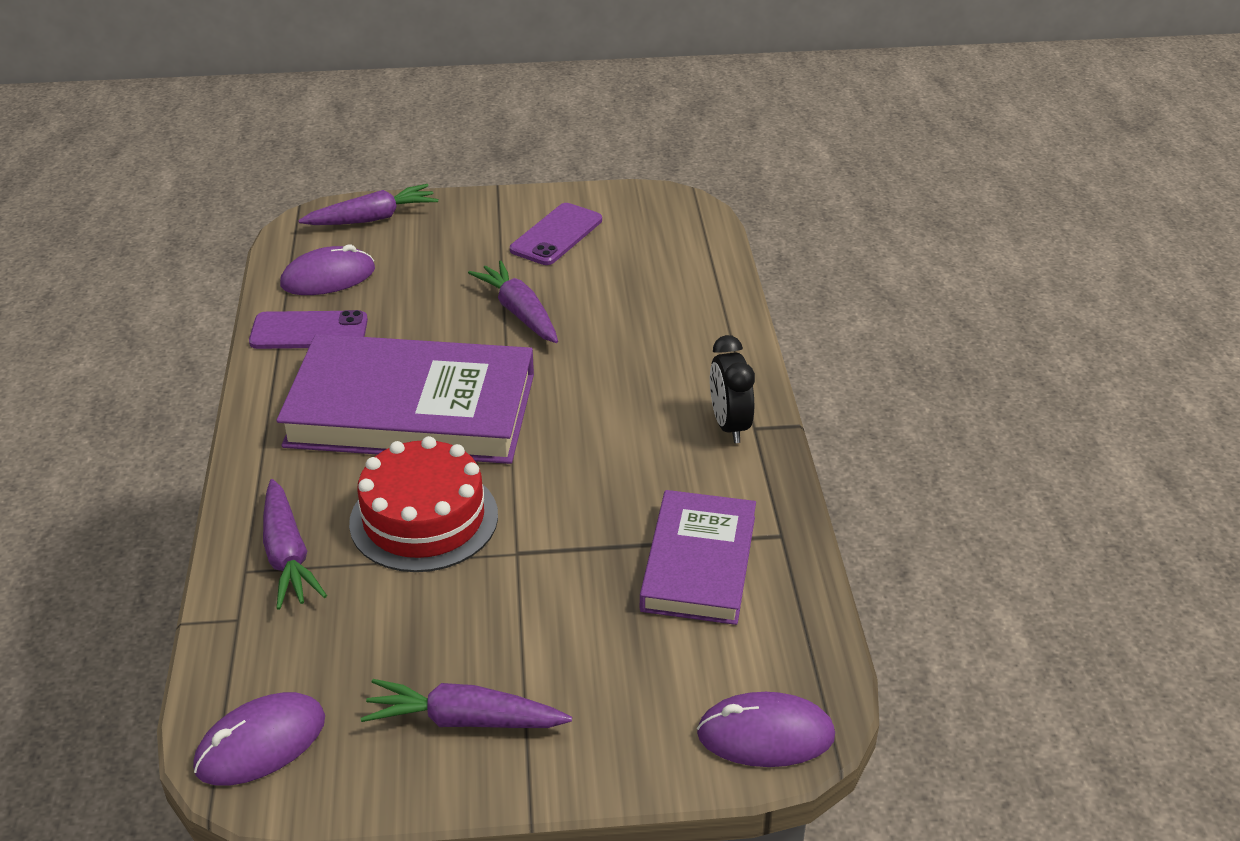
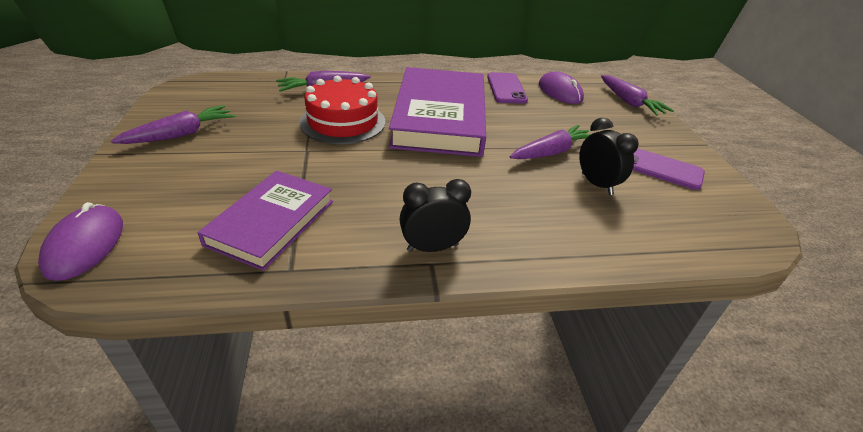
camera: 85 degrees right, 0 degrees up
(260, 743) = (201, 88): purple mouse -> none
(464, 720) = (180, 134): purple carrot -> purple carrot turned 45 degrees clockwise
(594, 289) = (596, 184): none -> black clock
(699, 563) = (271, 222): purple book -> purple book turned 75 degrees counterclockwise

